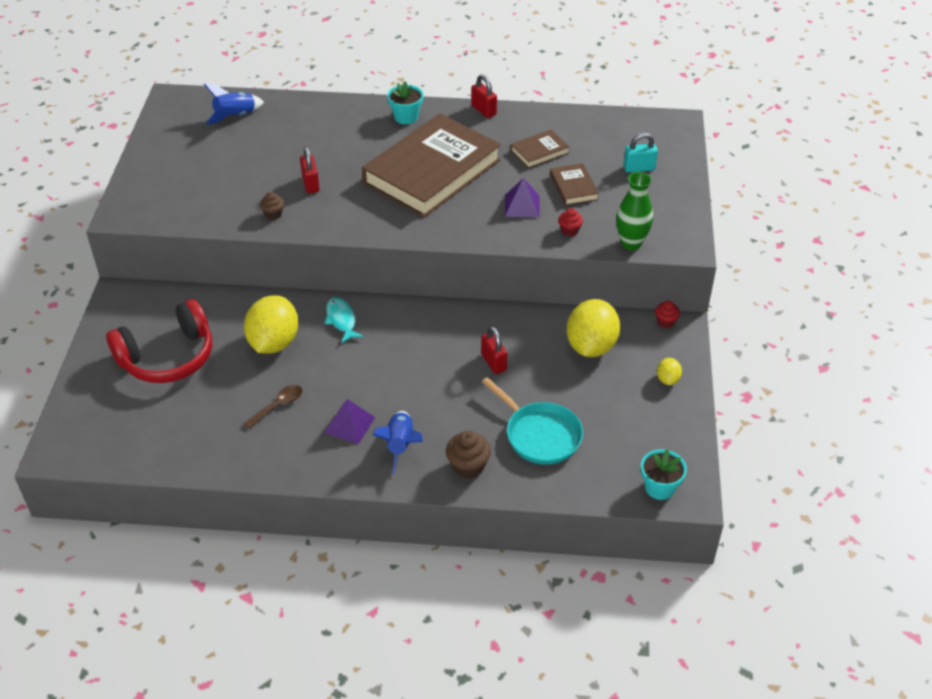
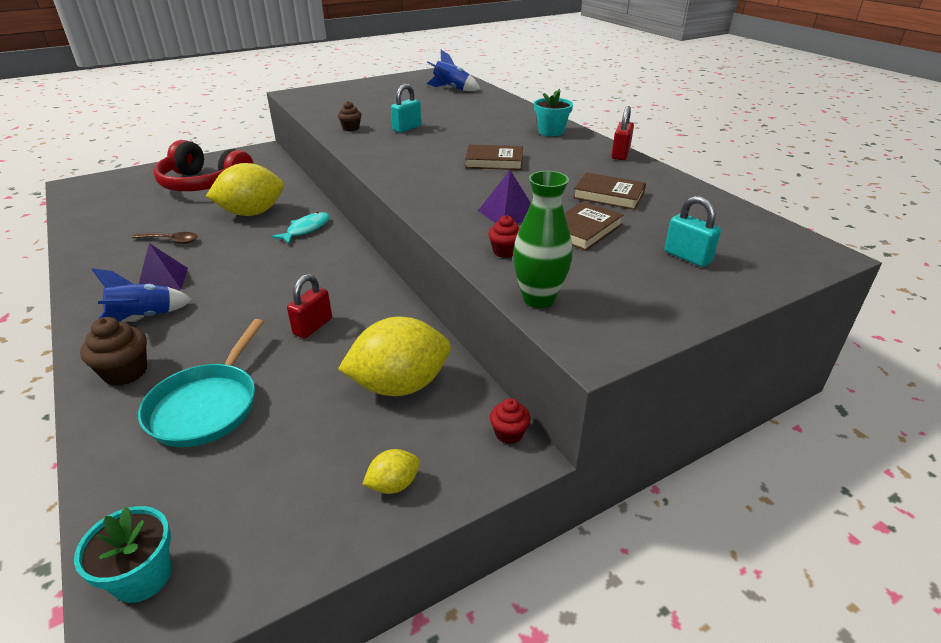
camera: 55 degrees right, 10 degrees down
(310, 184) = (407, 128): red padlock -> turquoise padlock
(432, 171) = (494, 161): brown book -> brown book, size x0.42

